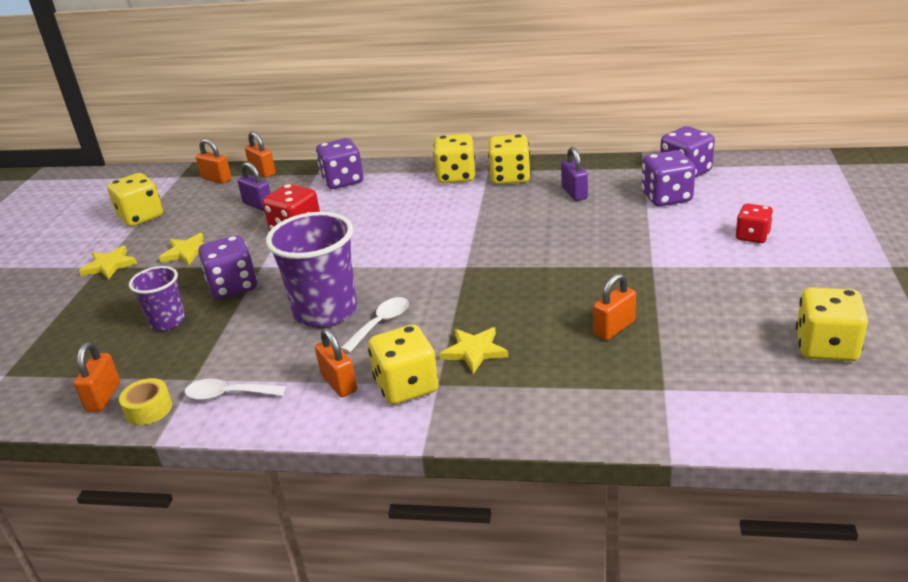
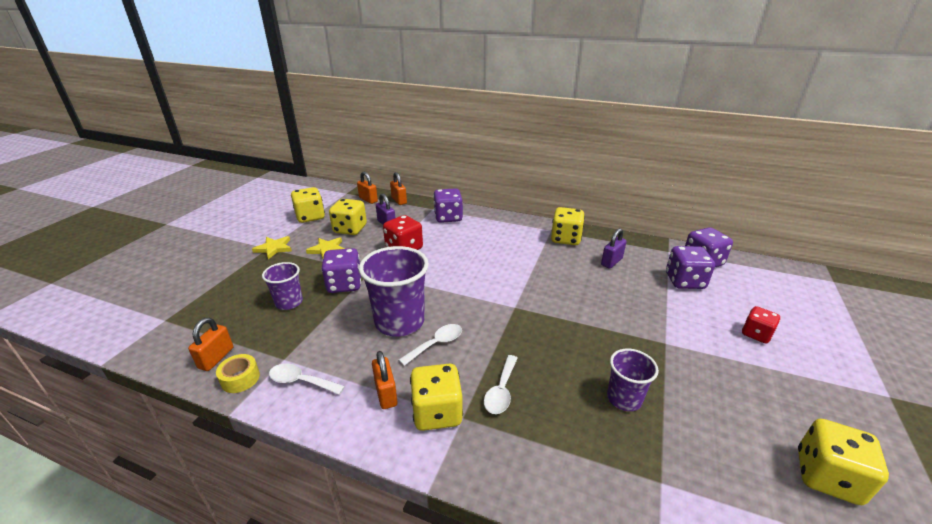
camera: 10 degrees right, 0 degrees up
(456, 176) = (527, 230): yellow dice -> yellow dice (350, 229)
(474, 351) = (501, 391): yellow star -> white spoon
(574, 193) = (611, 262): purple padlock -> purple padlock turned 45 degrees clockwise
(614, 328) = (624, 398): orange padlock -> purple cup

